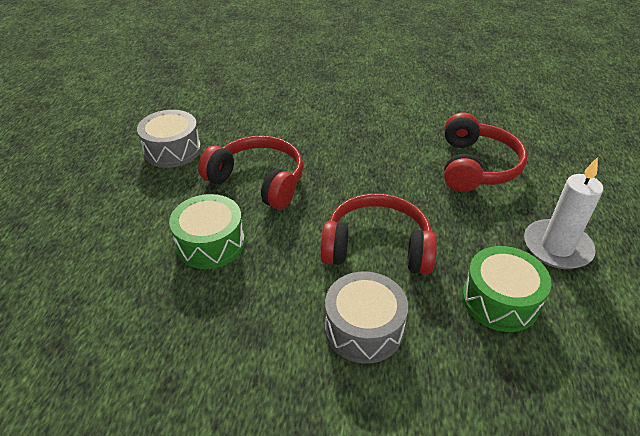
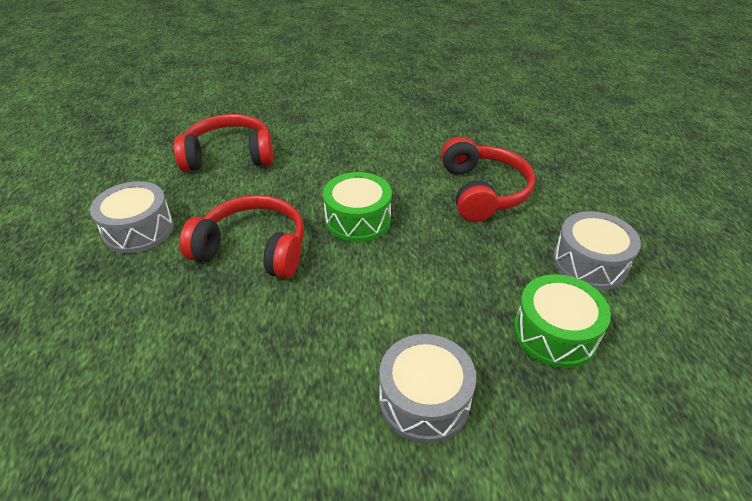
camera: 15 degrees left, 0 degrees up
(210, 243) = (216, 335): green drum -> green drum (358, 219)
(377, 247) = (409, 300): red headphones -> red headphones (229, 155)
(557, 247) = (589, 263): white candle -> grey drum

